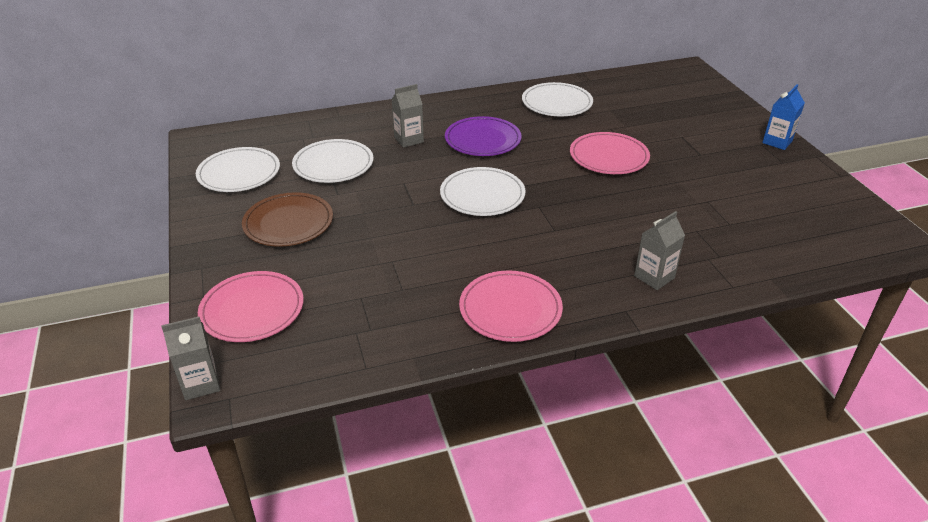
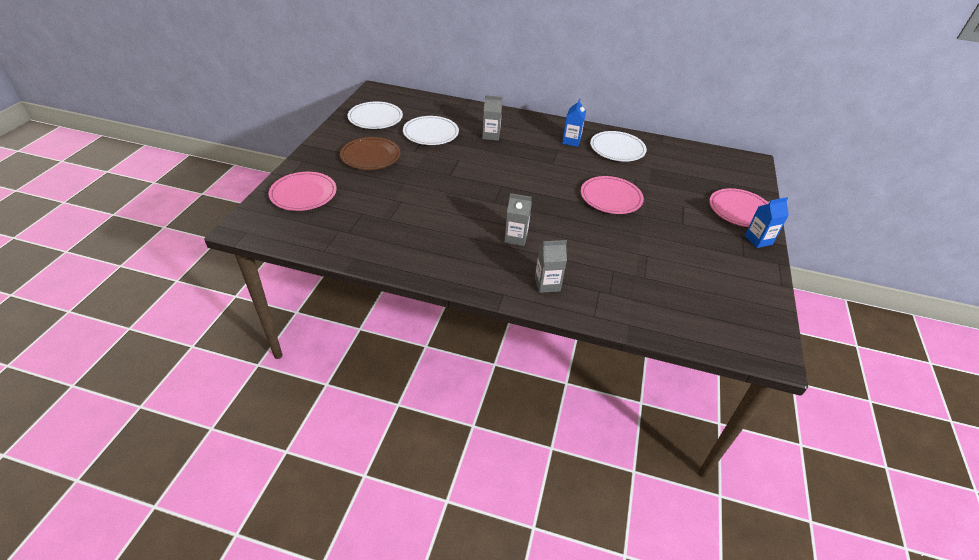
camera: 30 degrees right, 5 degrees up
(201, 384) = (242, 219): grey carton -> grey carton (516, 238)
(482, 140) = (537, 153): purple plate -> none
(482, 195) = (497, 186): white plate -> none
(502, 112) = (571, 141): none -> blue carton
(510, 309) = (435, 259): pink plate -> pink plate (740, 210)

